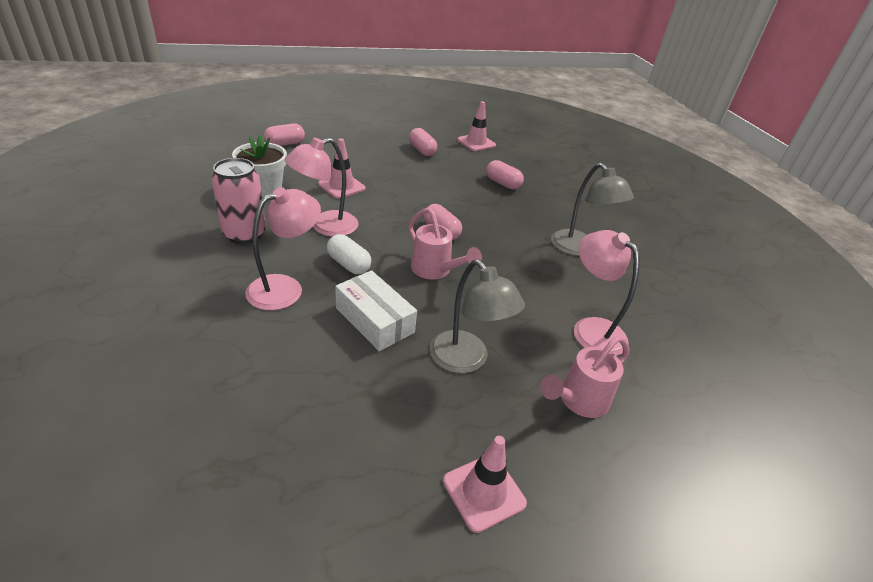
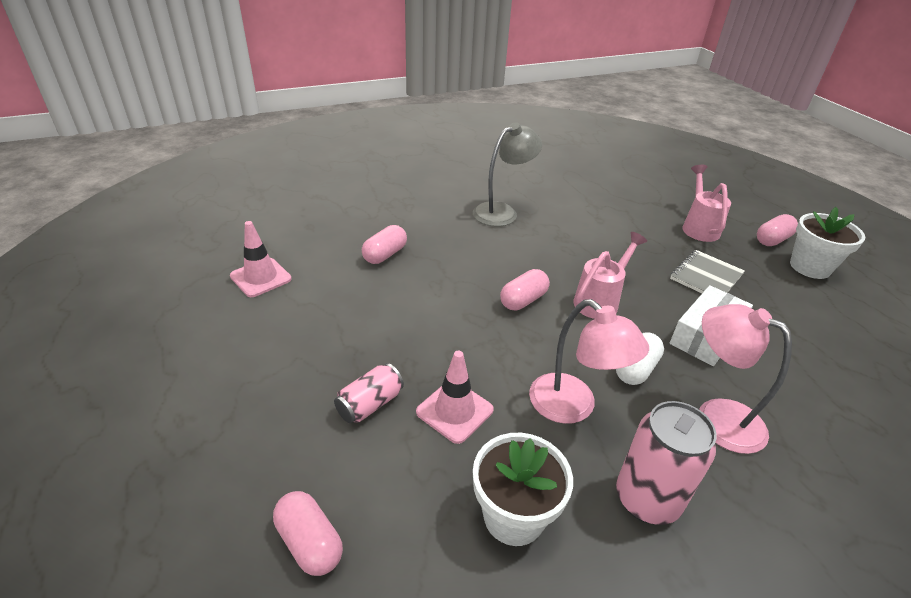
camera: 95 degrees left, 0 degrees up
(358, 164) = (370, 404): none -> pink can
(422, 150) = (300, 332): pink capsule -> pink capsule (772, 240)
(466, 360) = (706, 277): grey lamp -> grey notebook
(484, 492) = (810, 267): pink traffic cone -> white flower pot
(578, 401) = (699, 227): pink watering can -> pink watering can turned 135 degrees counterclockwise
(591, 329) = (616, 215): pink lamp -> none

